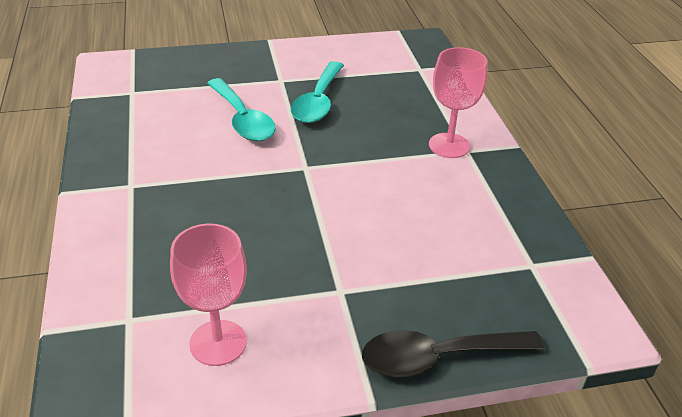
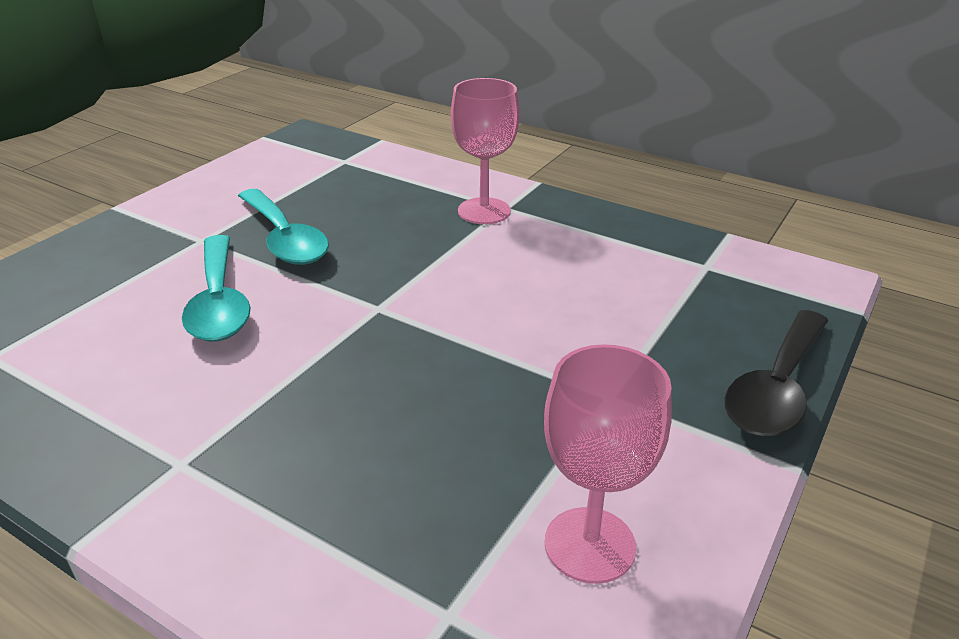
camera: 45 degrees left, 5 degrees down
(242, 119) = (219, 302): turquoise spoon -> turquoise spoon turned 60 degrees clockwise

